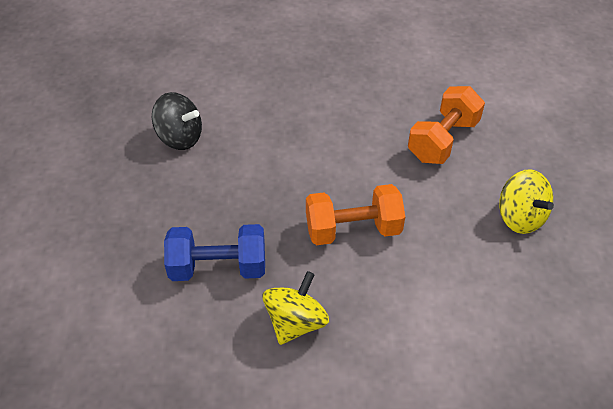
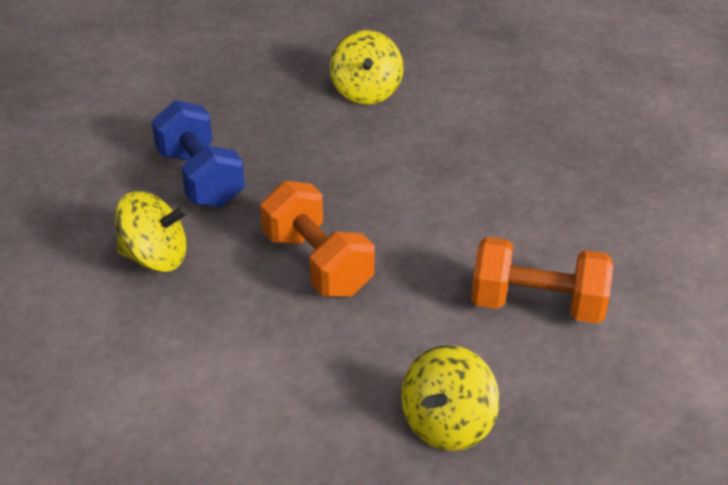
camera: 65 degrees right, 10 degrees down
(180, 137) = (366, 92): black spinning top -> yellow spinning top

